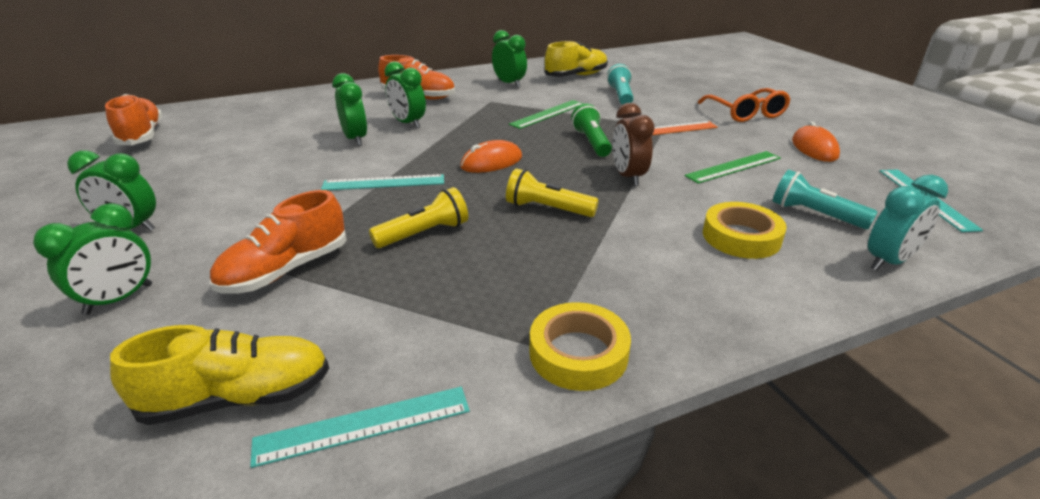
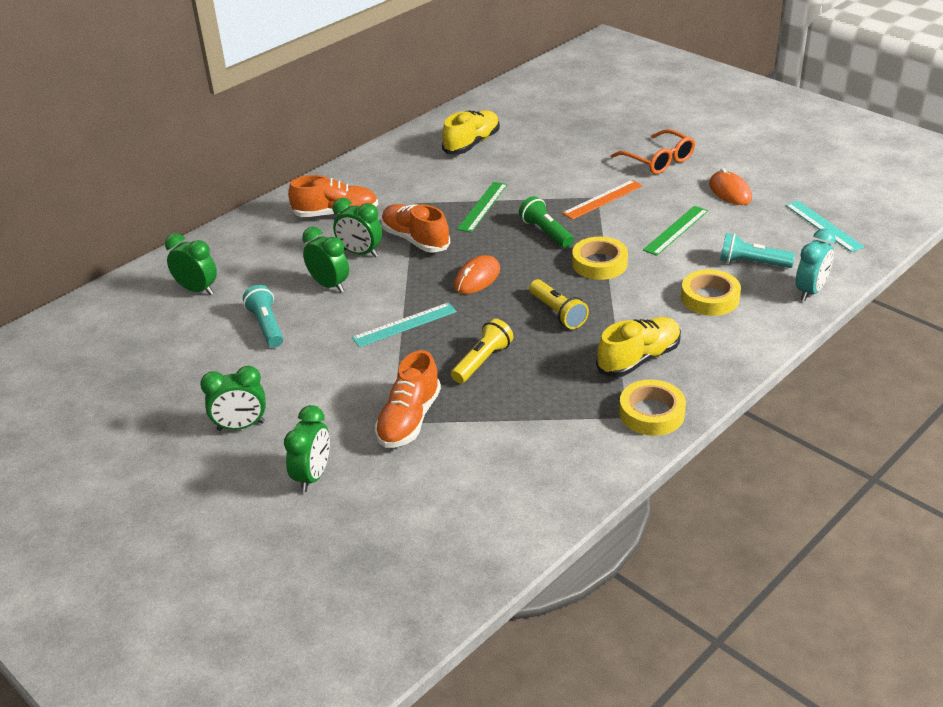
camera: 20 degrees left, 5 degrees up
(142, 136) = (108, 338): orange shoe -> orange shoe (415, 240)
(238, 397) = (472, 501): yellow shoe -> yellow shoe (638, 359)
(363, 425) = (560, 490): turquoise ruler -> none
(509, 84) = (413, 172): green clock -> green clock (197, 290)
(547, 209) = (558, 313): yellow flashlight -> yellow flashlight turned 120 degrees counterclockwise
(620, 96) = (534, 163): turquoise flashlight -> turquoise flashlight (266, 326)
(628, 177) = (599, 263): brown clock -> yellow tape

